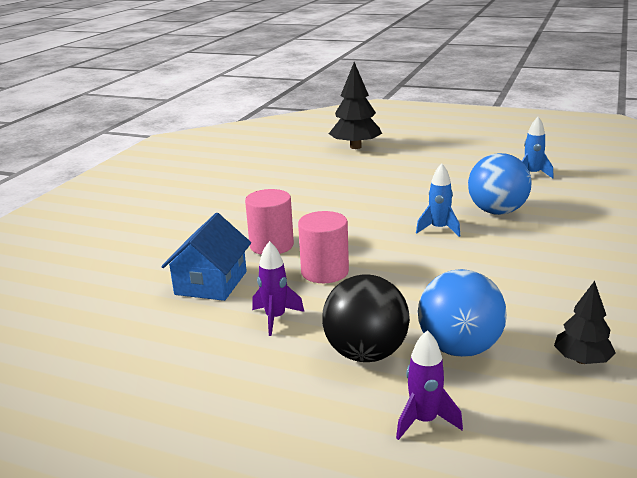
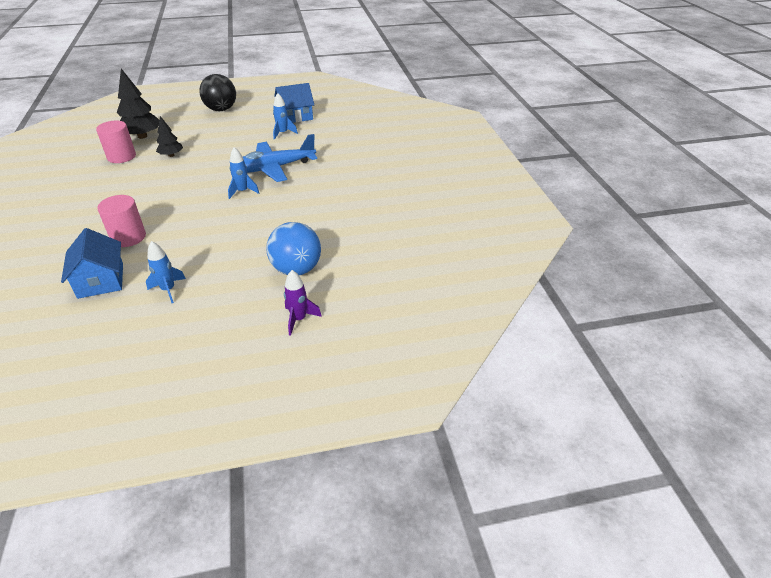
camera: 35 degrees left, 15 degrees up
(275, 318) = (168, 290): purple rocket -> blue rocket
(324, 272) = (182, 246): pink cylinder -> pink cylinder (121, 156)
(366, 353) = (243, 292): black ball -> black ball (221, 109)
(497, 211) = (274, 168): blue ball -> blue plane
(561, 158) = (295, 116): none -> blue house
(582, 360) = (364, 254): black tree -> black tree (171, 155)

